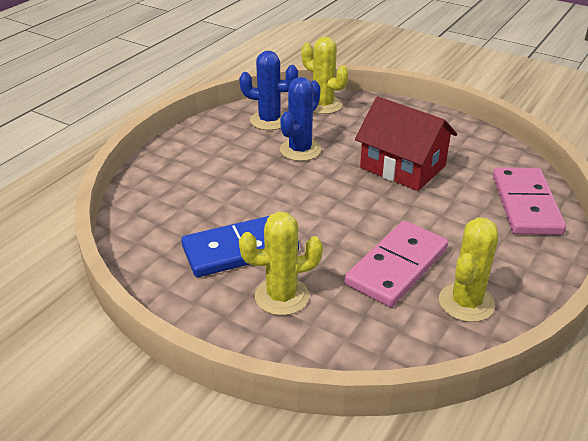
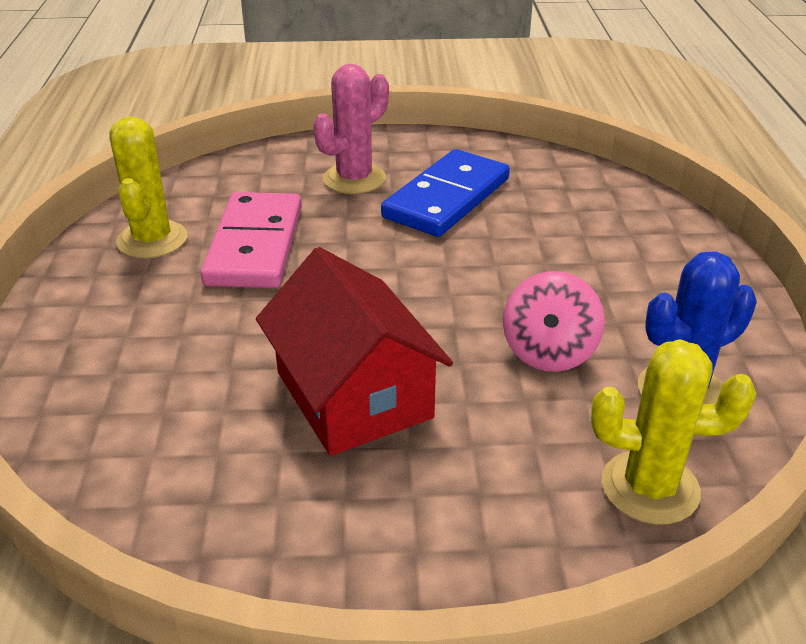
camera: 145 degrees right, 0 degrees up
(282, 296) = (354, 179): yellow cactus -> pink cactus
(300, 150) = (549, 352): blue cactus -> pink spinning top
(402, 167) = (354, 395): red house -> red house turned 60 degrees clockwise
(525, 204) = (101, 408): pink domino -> none

